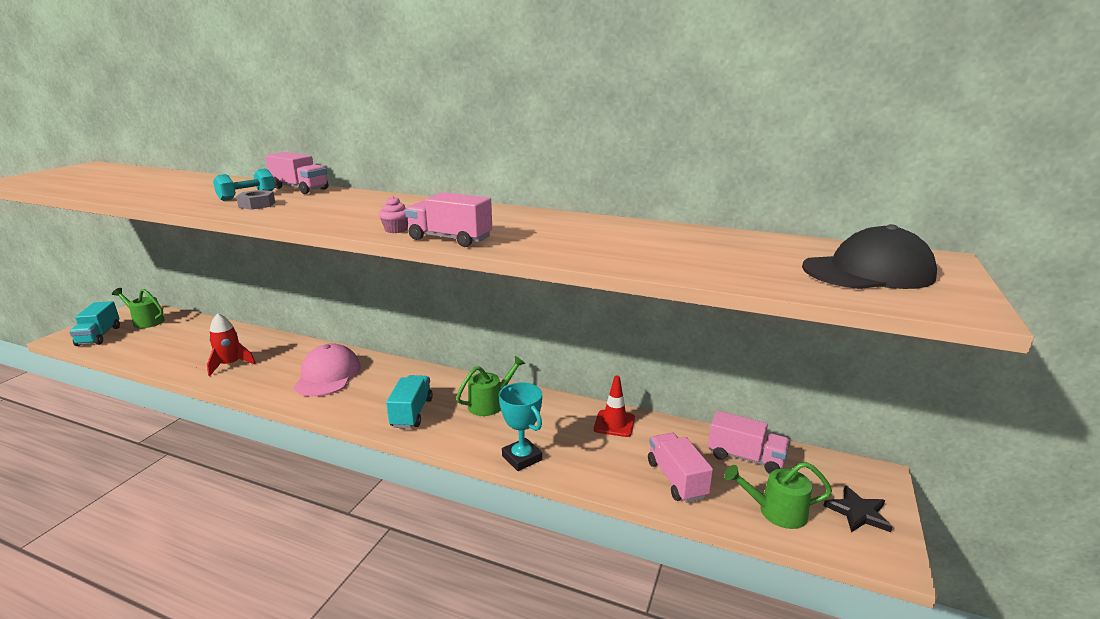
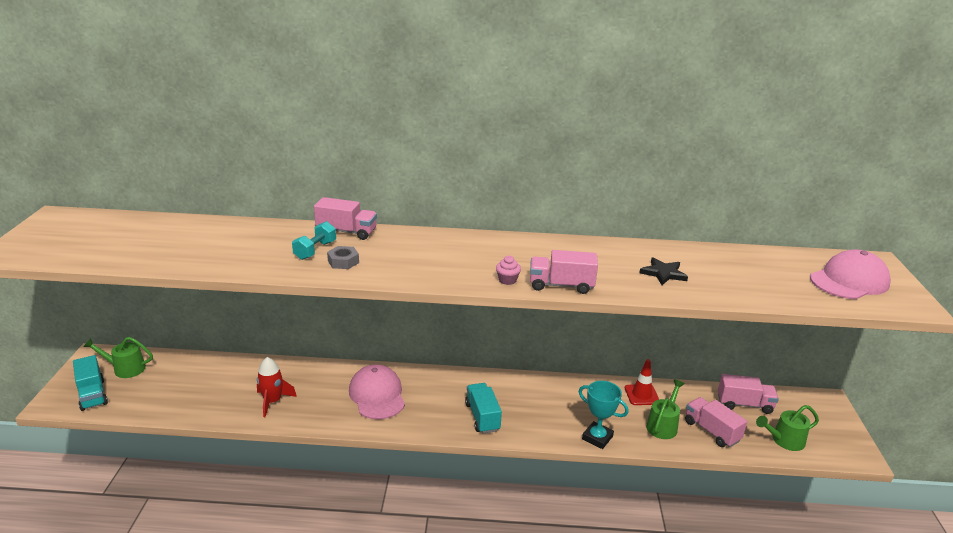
camera: 20 degrees left, 5 degrees up
(490, 403) = (537, 396): green watering can -> green watering can (663, 425)
(858, 512) = (830, 430): black star -> black star (663, 273)
(867, 272) = (849, 281): black cap -> pink cap

